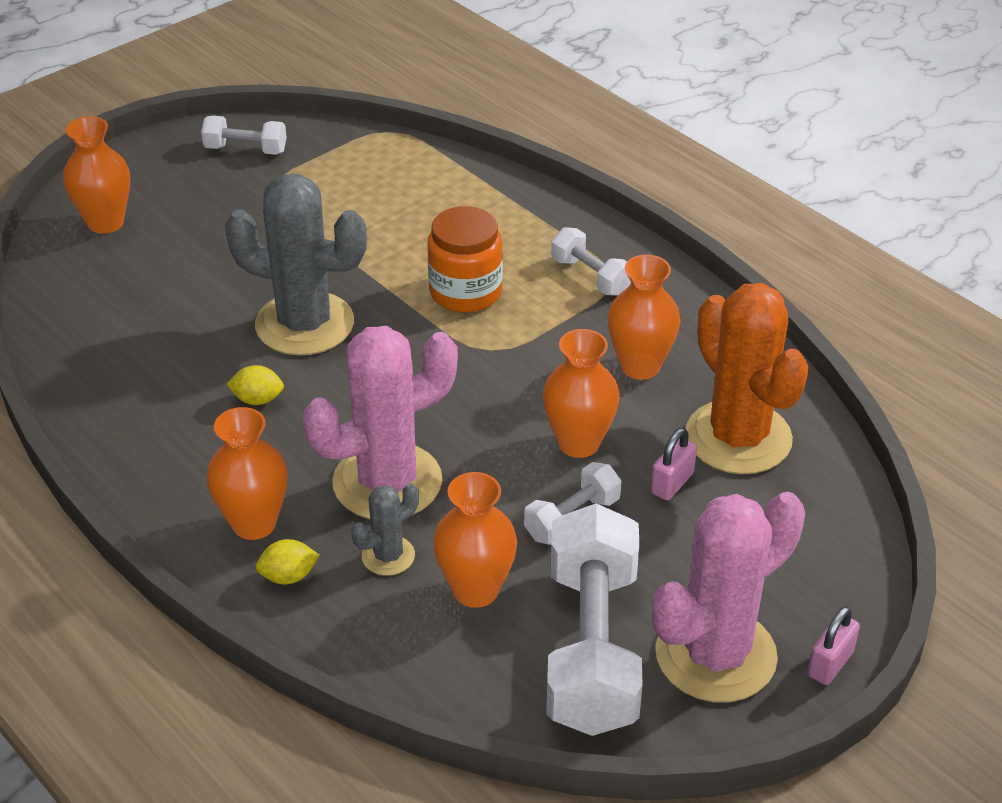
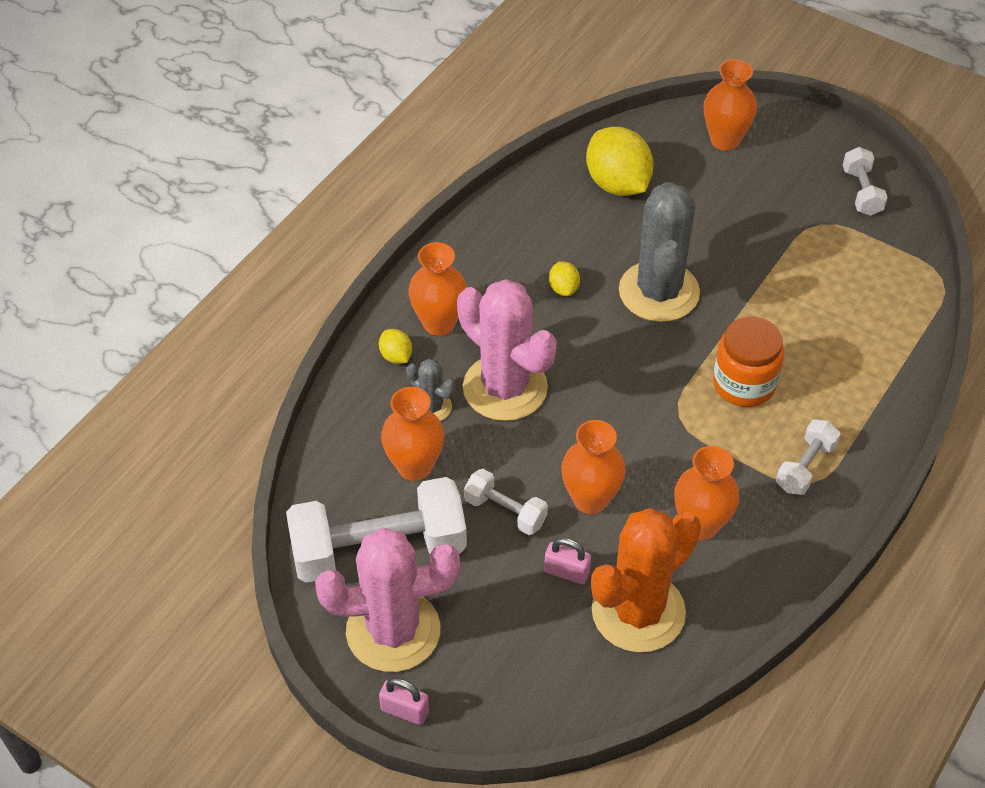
camera: 75 degrees right, 10 degrees up
(118, 319) = (617, 184): none -> yellow lemon
(715, 655) = (393, 630): pink cactus -> pink cactus turned 45 degrees counterclockwise

